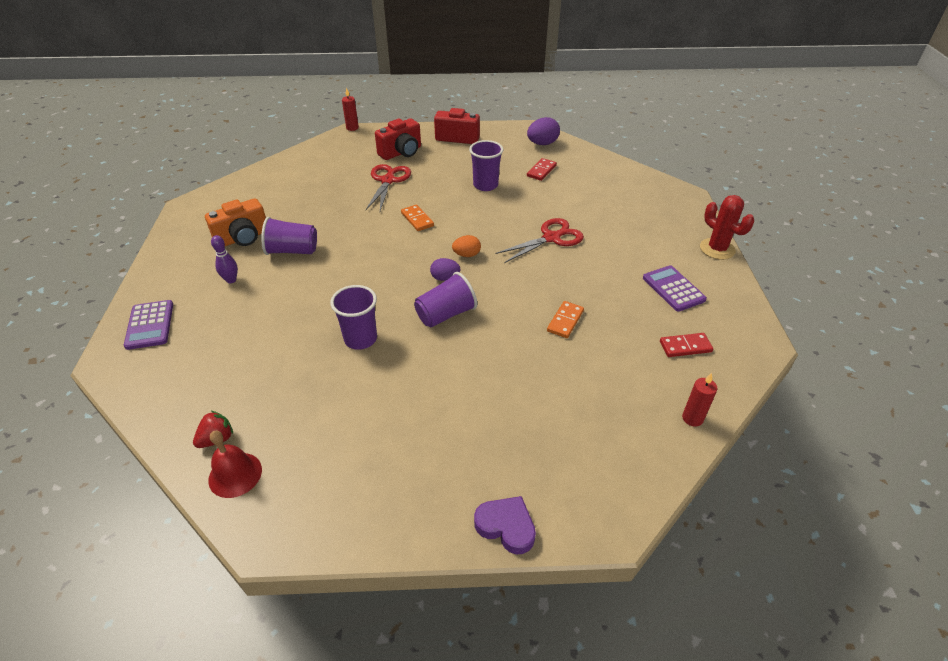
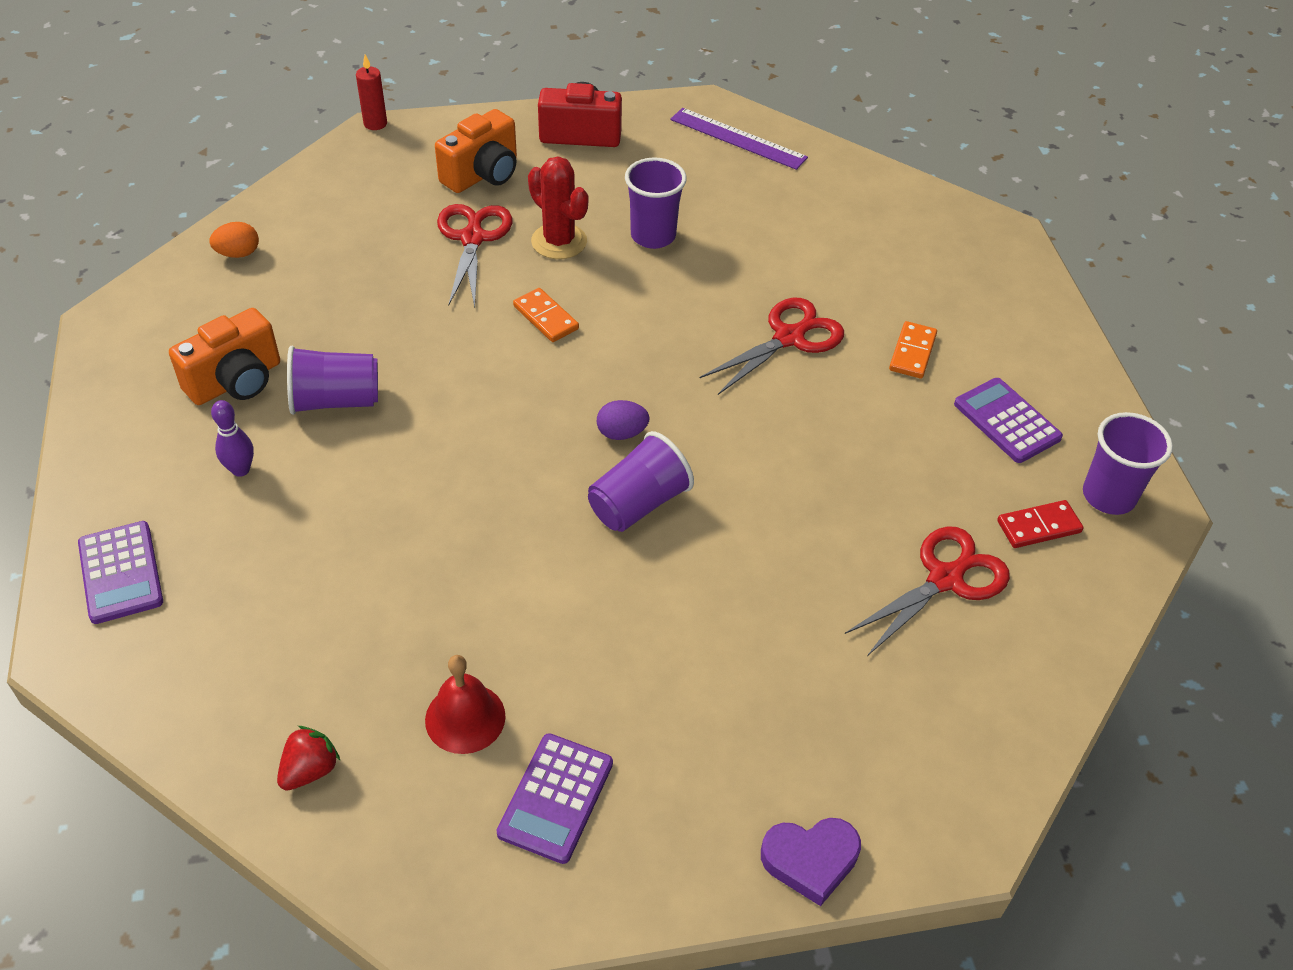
camera: 10 degrees left, 5 degrees up
(235, 474) = (359, 827): red bell -> red bell (465, 718)
(356, 471) = (556, 798): none -> purple calculator
(360, 339) = (504, 564): purple cup -> purple cup (1108, 496)
(401, 152) = (483, 174): red camera -> orange camera
(466, 255) = (649, 383): orange egg -> orange egg (238, 254)
(506, 526) = (810, 860): purple heart -> purple heart turned 150 degrees clockwise
(541, 171) = (747, 198): red domino -> none
(542, 144) = (738, 138): purple egg -> purple ruler
(565, 321) = (840, 498): orange domino -> orange domino (912, 352)
(622, 370) = (946, 578): none -> red scissors
(692, 418) = (1064, 651): red candle -> none
(717, 249) = (1068, 338): red cactus -> red cactus (559, 241)

